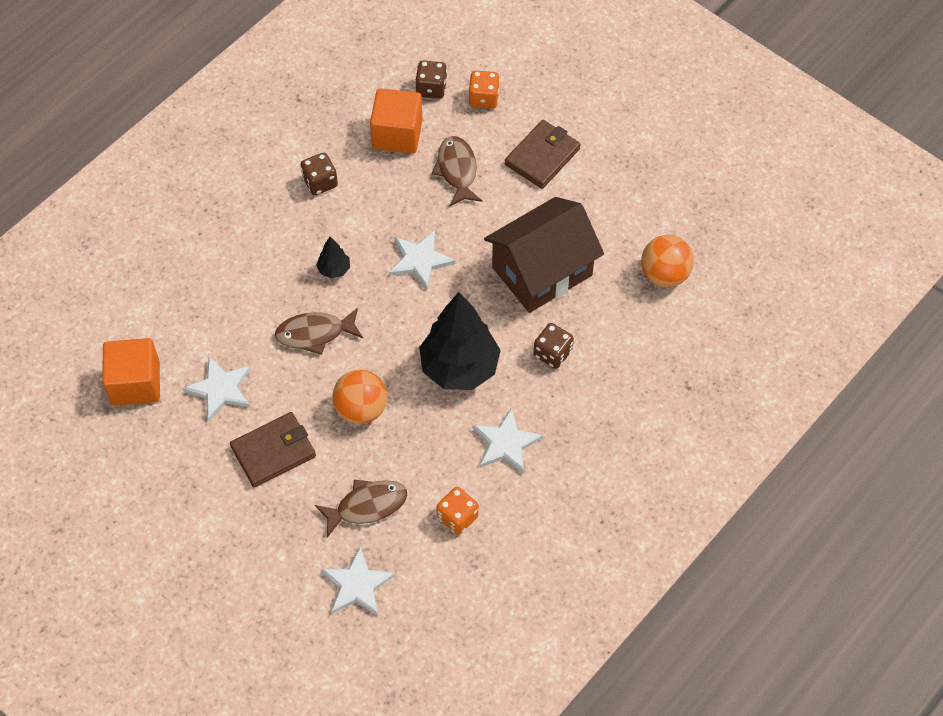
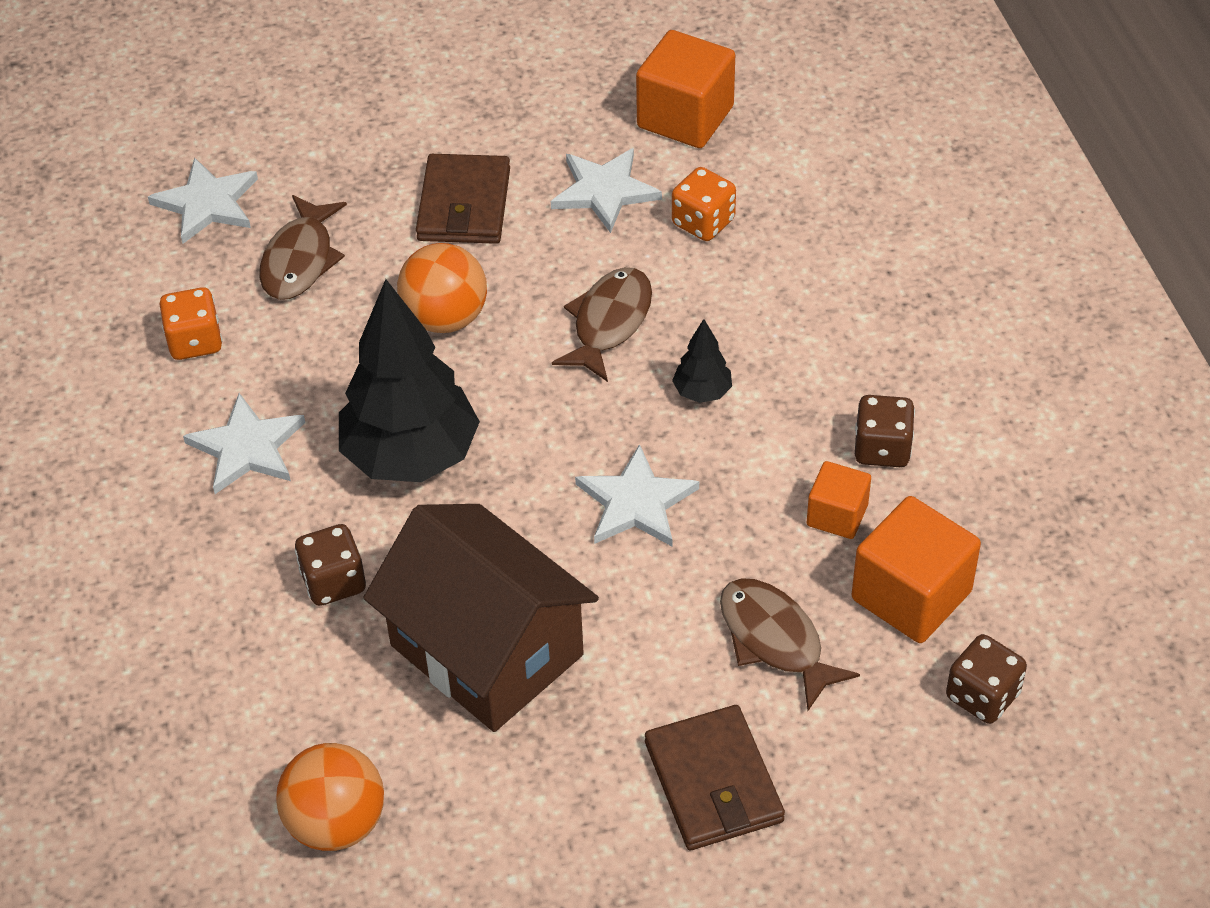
camera: 125 degrees right, 10 degrees down
(372, 181) = (837, 515): none -> orange cube
(457, 170) = (774, 640): brown fish -> brown fish turned 150 degrees counterclockwise
(484, 98) = (906, 764): orange dice -> orange dice (703, 222)
(542, 271) = (486, 650): brown house -> brown house turned 45 degrees counterclockwise

